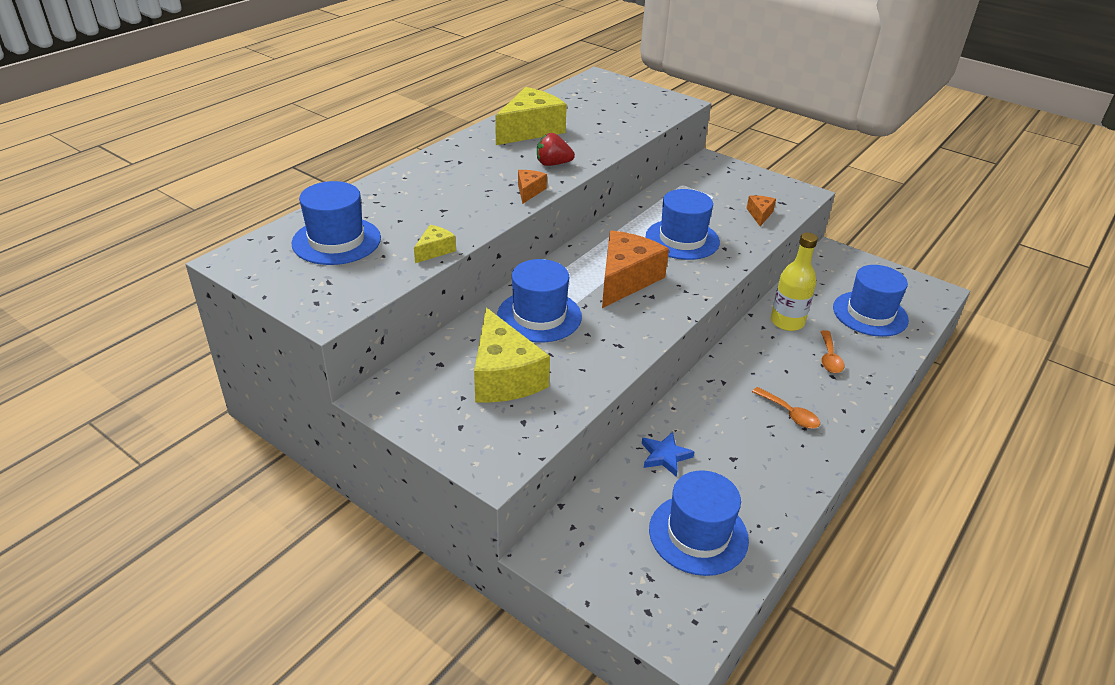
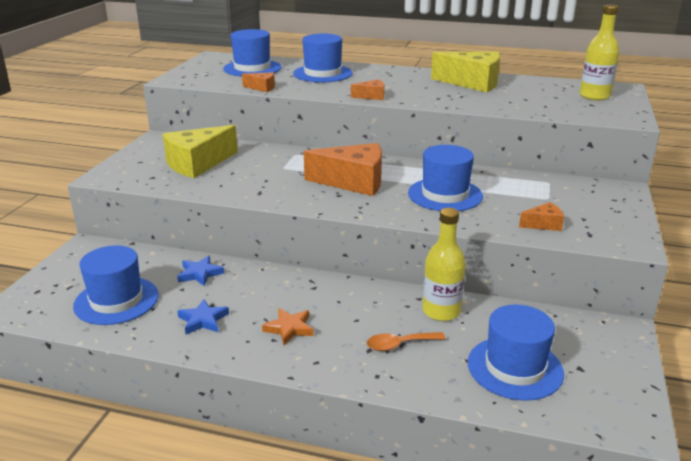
camera: 70 degrees right, 10 degrees down
(434, 250) = (262, 88): yellow cheese -> orange cheese
(539, 316) = (276, 162): blue hat -> blue hat (322, 73)
(553, 164) = (425, 96): red strawberry -> none
(614, 94) = (594, 96): none -> yellow bottle
(759, 469) = (203, 320): none -> blue star
(789, 414) = (289, 328): orange spoon -> orange star

